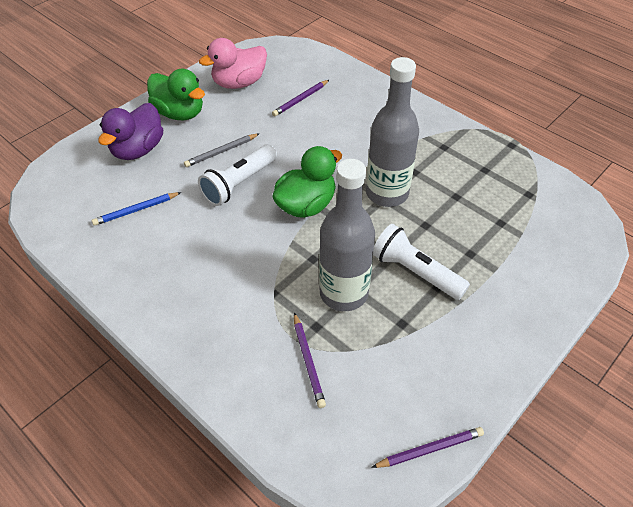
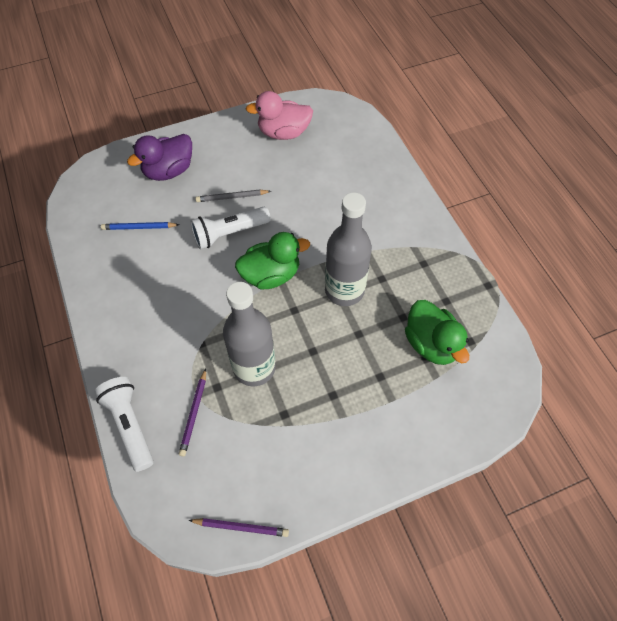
camera: 25 degrees right, 10 degrees up
(179, 113) = (219, 146): green duck -> green duck (431, 344)
(300, 100) = (326, 168): purple pencil -> none
(415, 272) = (323, 374): white flashlight -> white flashlight (130, 425)

